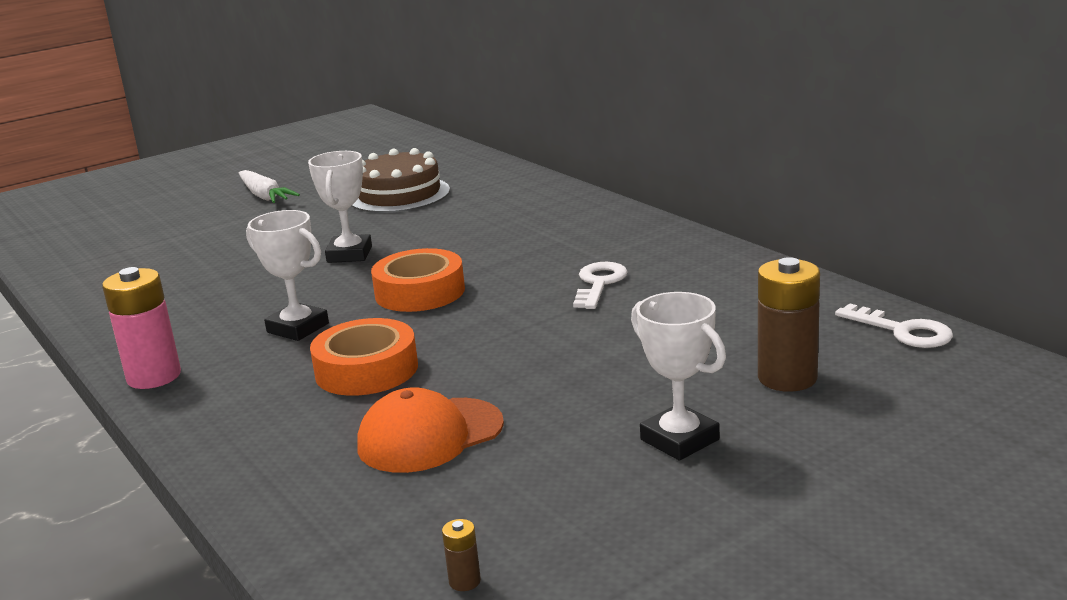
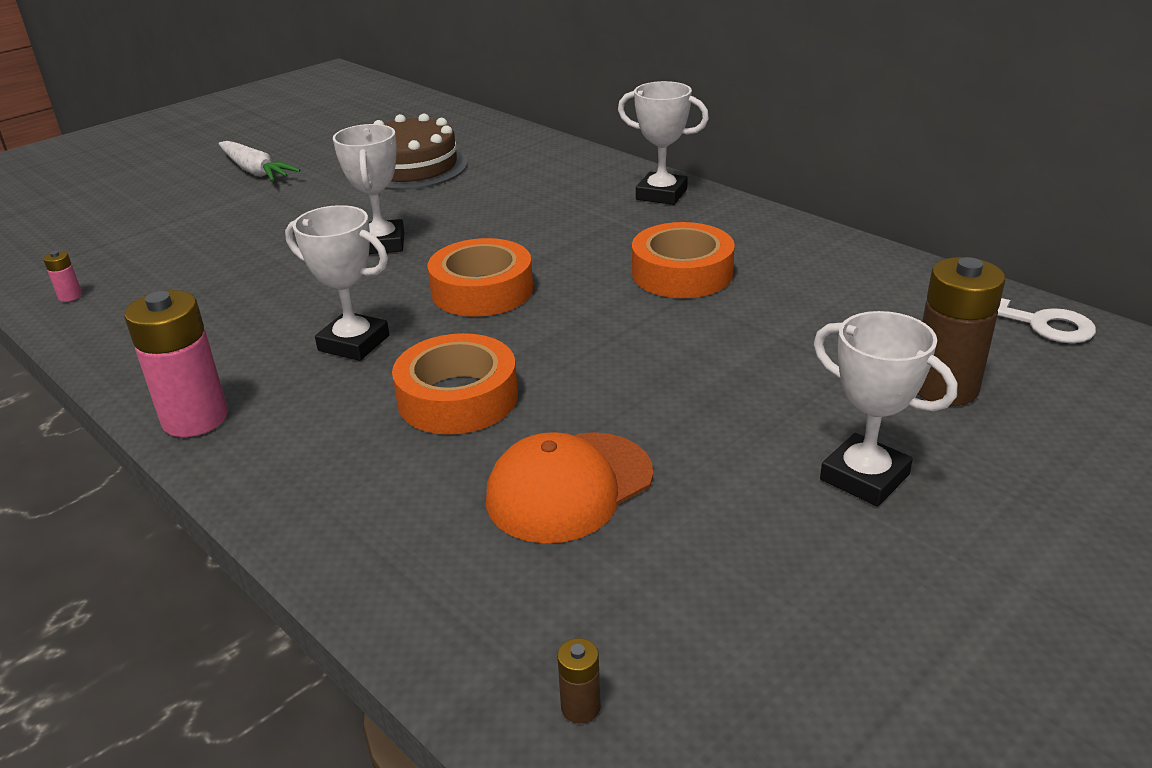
camera: 10 degrees left, 10 degrees up
(84, 287) = (70, 296): none -> pink battery
(464, 581) = (697, 704): brown battery -> brown battery (580, 707)
(599, 283) = (682, 273): white key -> orange tape
(611, 220) = (661, 194): none -> white trophy

